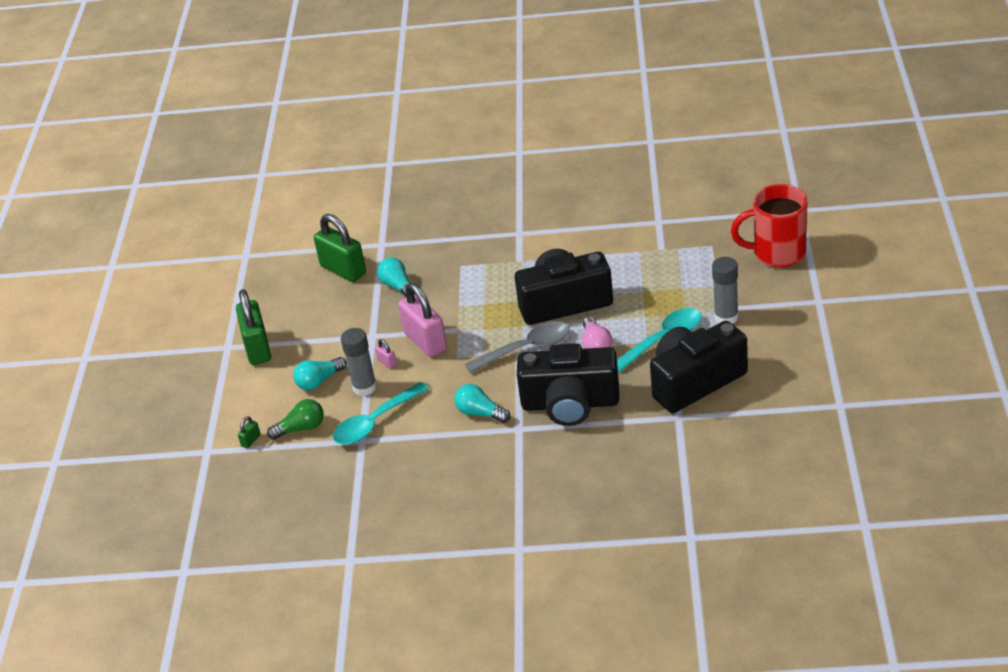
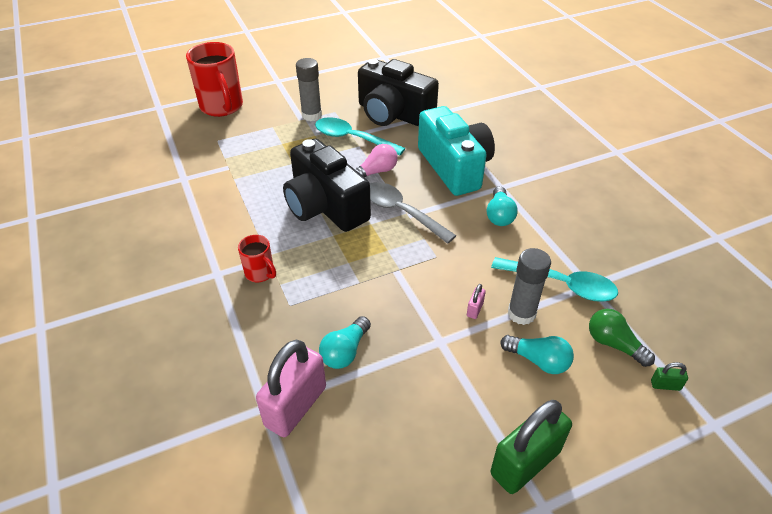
camera: 120 degrees left, 5 degrees up
(343, 270) = (331, 431): green padlock -> none
(425, 341) = (427, 289): pink padlock -> pink padlock (296, 406)
(504, 255) = (260, 273): none -> red mug
(570, 404) = (455, 167): black camera -> turquoise camera

